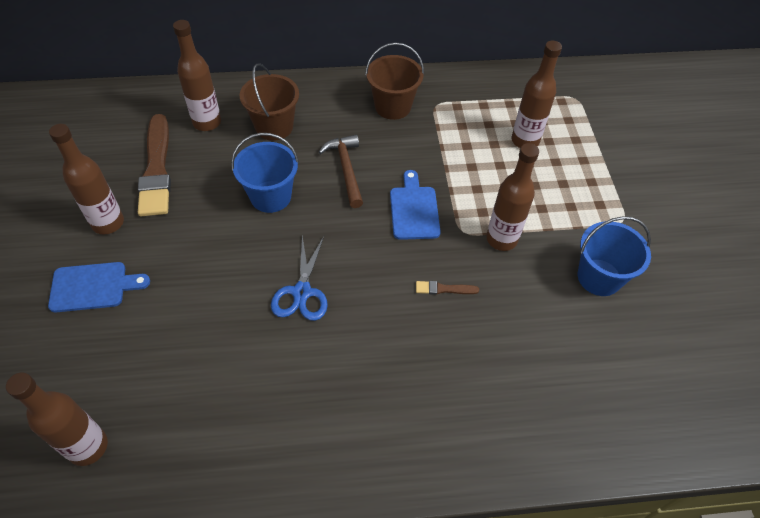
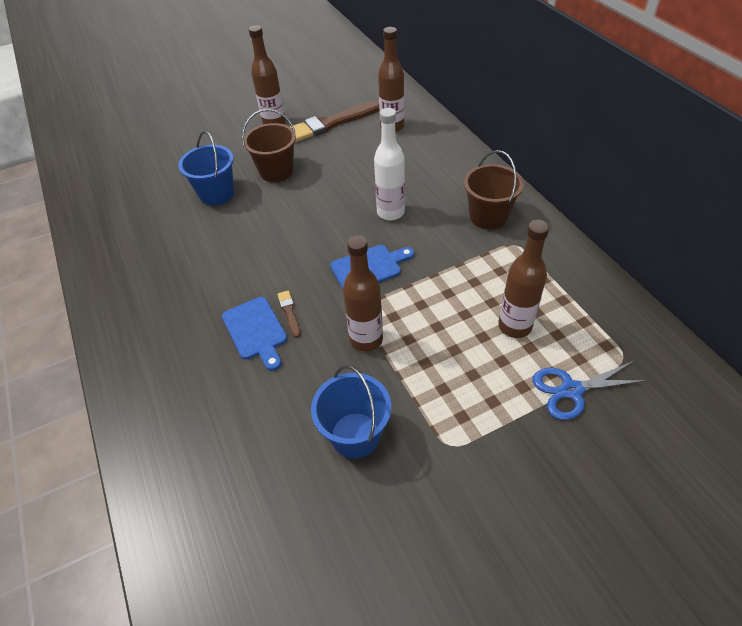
camera: 75 degrees right, 5 degrees down
(88, 447) = (109, 181): brown bottle -> none
(93, 286) = (221, 138): blue cutting board -> blue cutting board (256, 331)
(270, 196) = (337, 183): blue bucket -> blue bucket (216, 194)
(274, 127) = (411, 159): brown bucket -> brown bucket (276, 171)
(302, 292) = (253, 230): blue scissors -> blue scissors (571, 390)
(346, 169) = (390, 212): brown hammer -> white bottle

